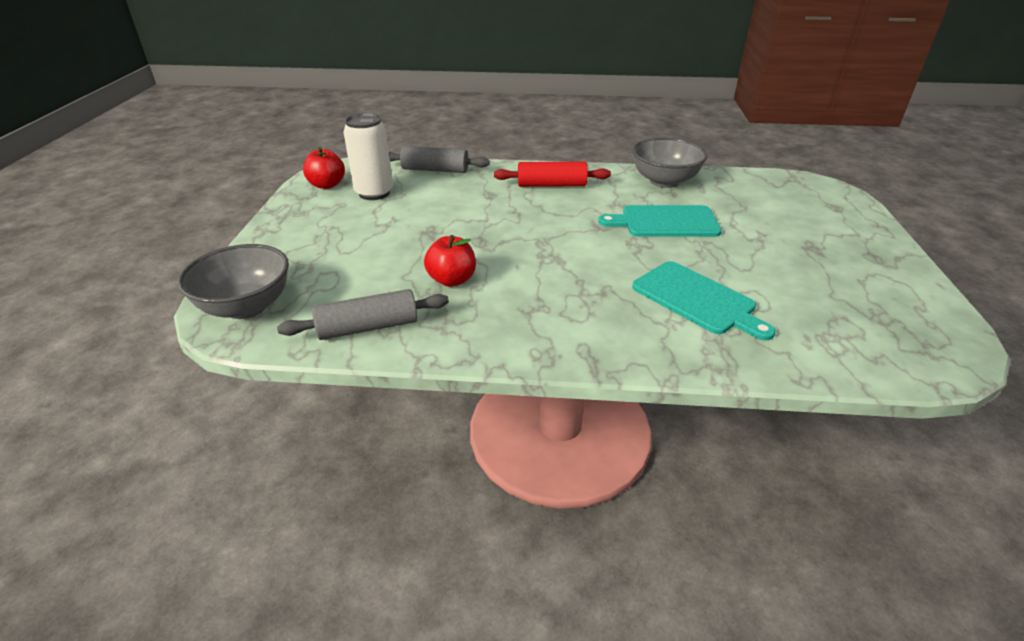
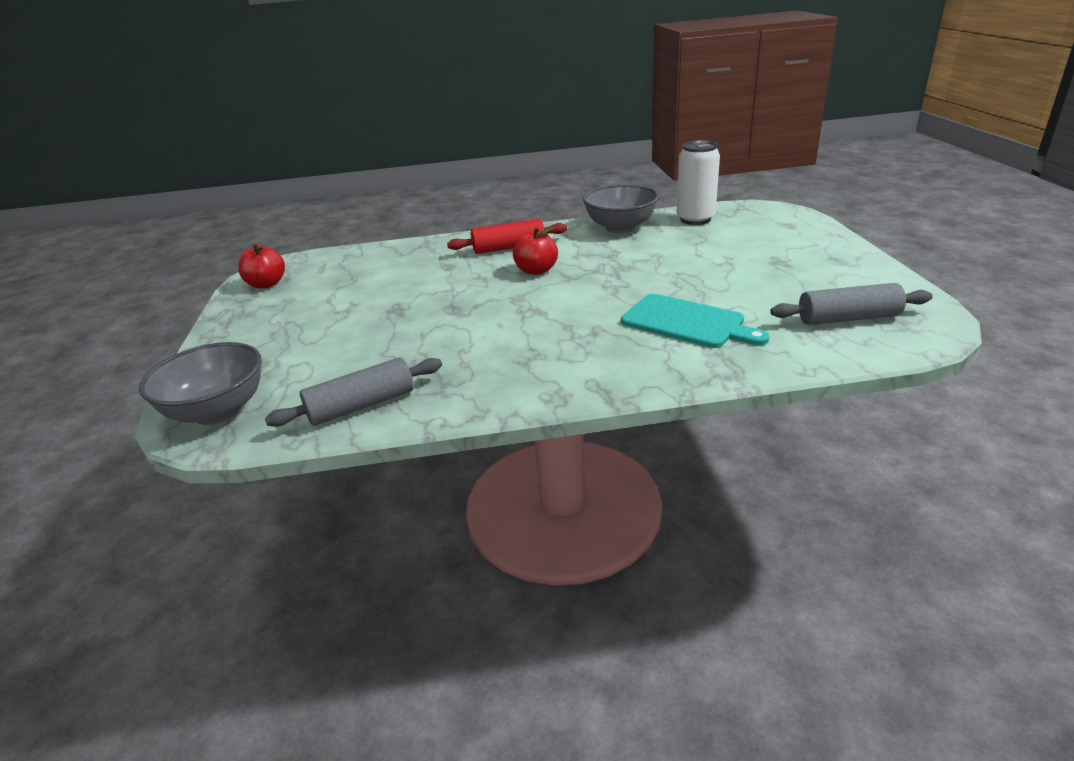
camera: 10 degrees left, 5 degrees down
(374, 193) = (322, 283): white can -> white can (695, 219)
(435, 170) = (381, 253): grey rolling pin -> grey rolling pin (848, 318)
(452, 280) = (435, 348): red apple -> red apple (536, 271)
(665, 222) = (634, 262): turquoise cutting board -> none

